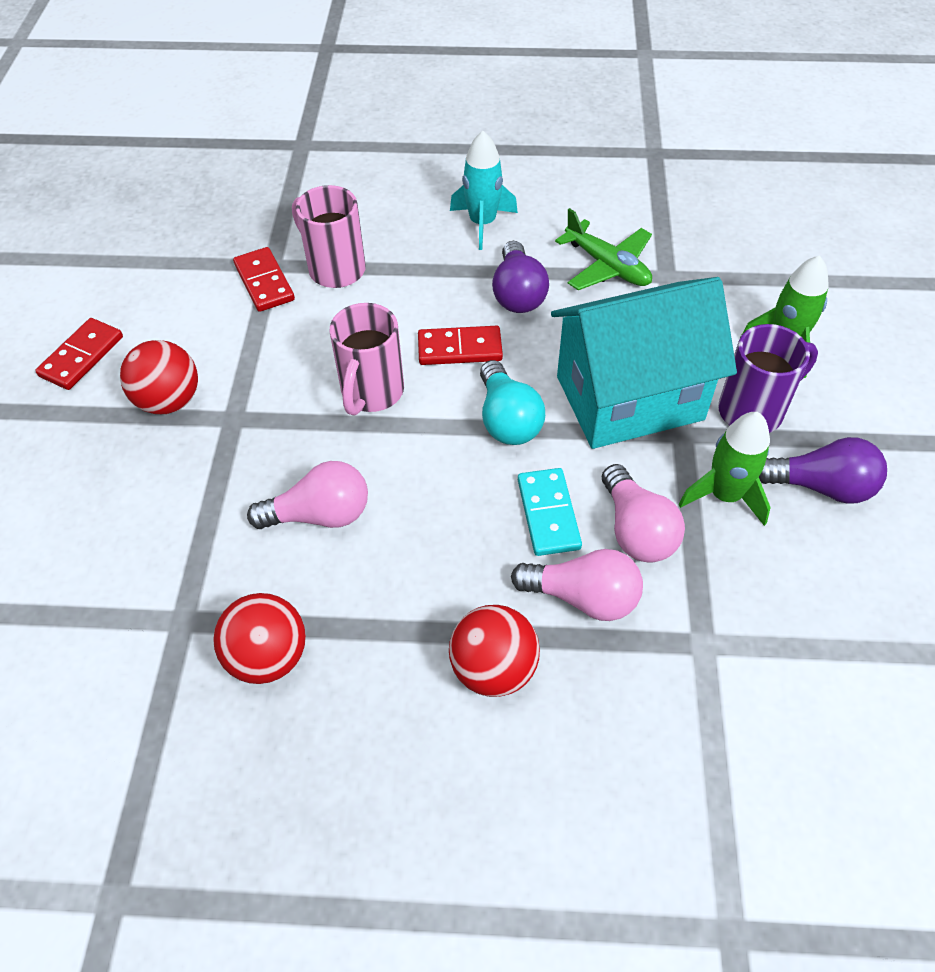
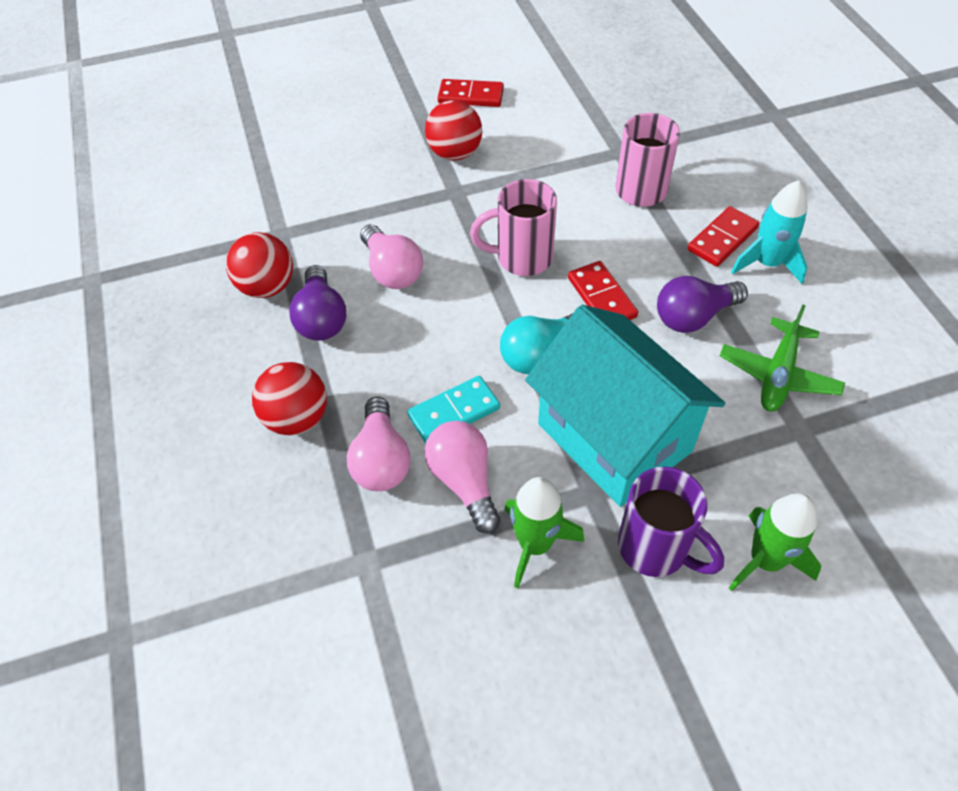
camera: 70 degrees right, 0 degrees up
(264, 282) = (599, 155): red domino -> red domino (722, 239)
(636, 530) = (464, 481): pink light bulb -> pink light bulb turned 105 degrees clockwise
(821, 486) = (587, 632): purple light bulb -> purple light bulb (321, 318)

